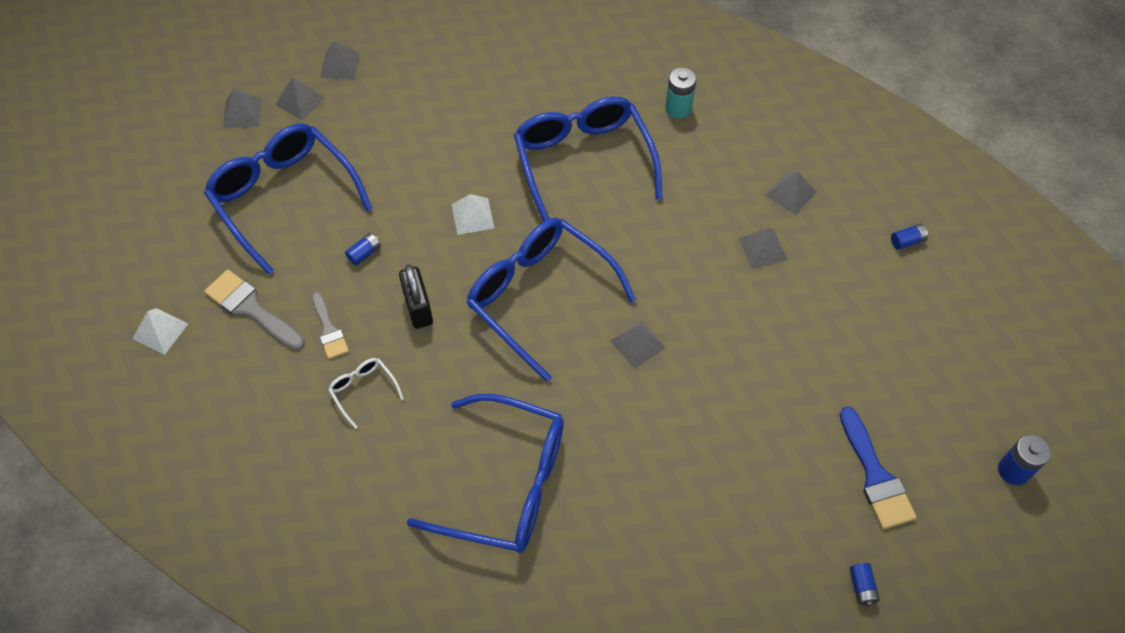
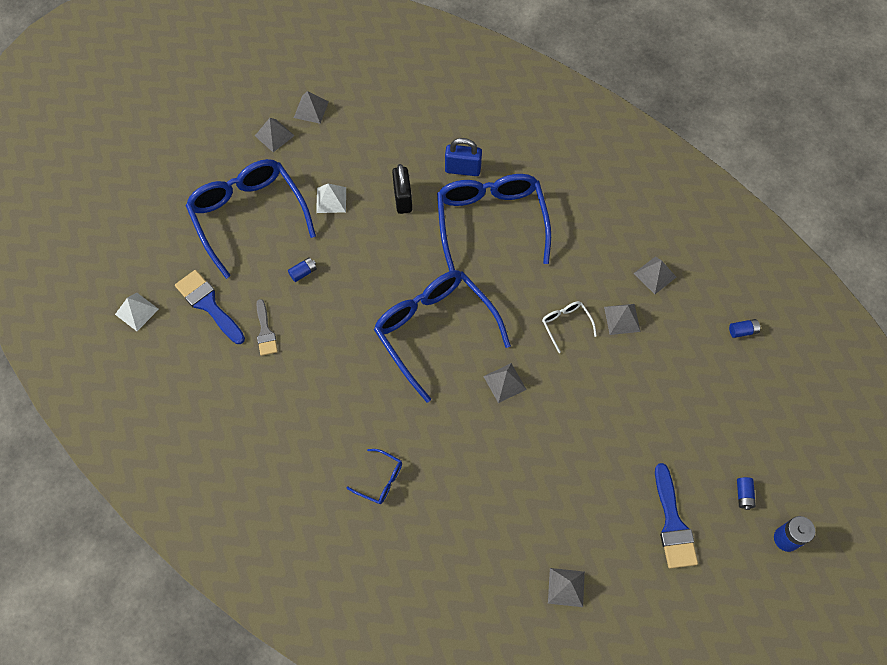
camera: 10 degrees right, 5 degrees up
(242, 113) = (227, 139): grey pyramid -> grey pyramid (566, 587)
(251, 309) = (208, 304): grey brush -> blue brush
(363, 390) = (283, 385): white glasses -> white glasses (565, 324)
(418, 308) = (337, 325): black padlock -> black padlock (403, 199)
(472, 216) = (394, 254): white pyramid -> white pyramid (331, 200)
(507, 484) = (380, 480): blue glasses -> blue glasses, size x0.42
(537, 107) = (462, 169): none -> blue padlock
(678, 108) = (577, 187): turquoise battery -> none
(862, 587) = (642, 612): blue battery -> blue battery (743, 495)

